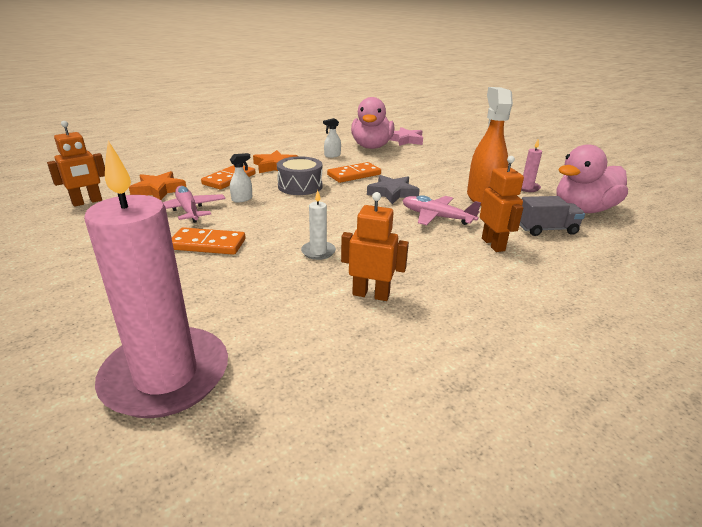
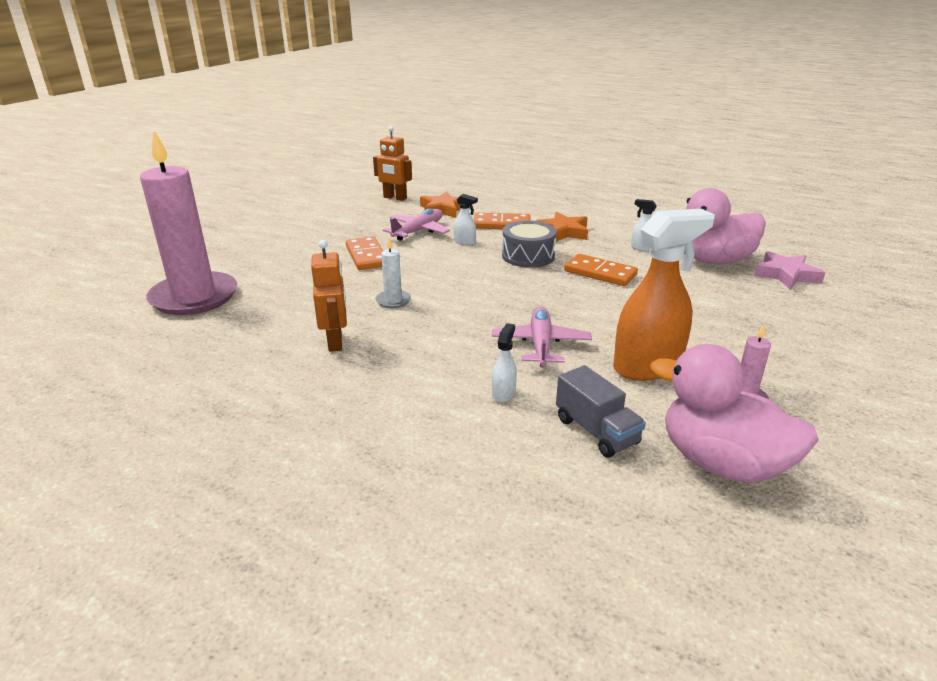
camera: 65 degrees right, 0 degrees up
(392, 193) = (577, 305): grey star -> none
(493, 244) = (503, 393): orange robot -> white spray bottle

